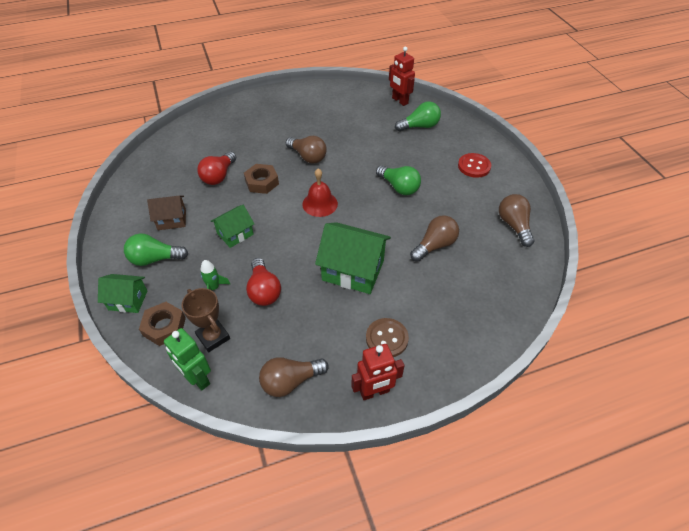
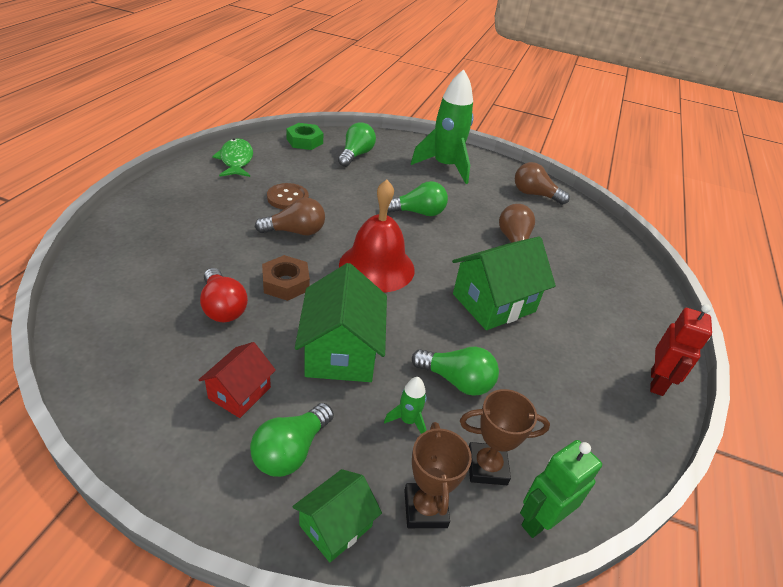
camera: 55 degrees left, 10 degrees down
(164, 327) = (425, 508): brown nut -> brown trophy
(172, 220) = (239, 393): brown house -> red house
(197, 378) = (540, 520): green robot -> green robot turned 150 degrees clockwise
(235, 234) = (341, 351): green house -> green house, size x1.73
(264, 291) = (457, 381): red light bulb -> green light bulb
(290, 381) = (603, 436): brown light bulb -> none
(320, 204) = (376, 267): red bell -> red bell, size x1.60
(339, 95) = (236, 160): none -> green fish
(386, 338) = (599, 336): brown button -> brown button (288, 198)
(399, 101) = (304, 141): red robot -> green nut
(474, 166) = (445, 166): red button -> green rocket

